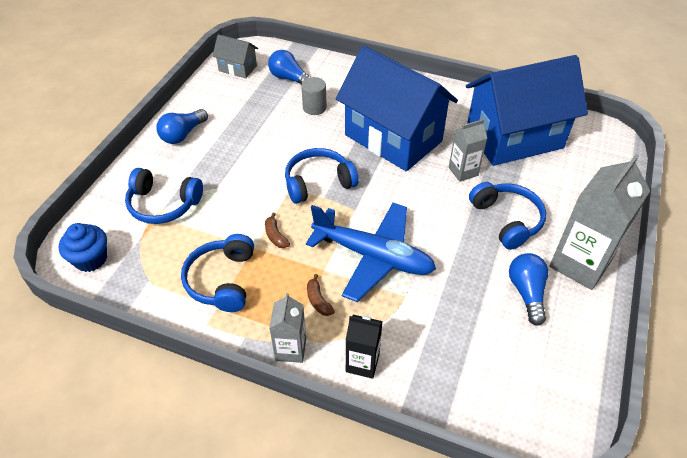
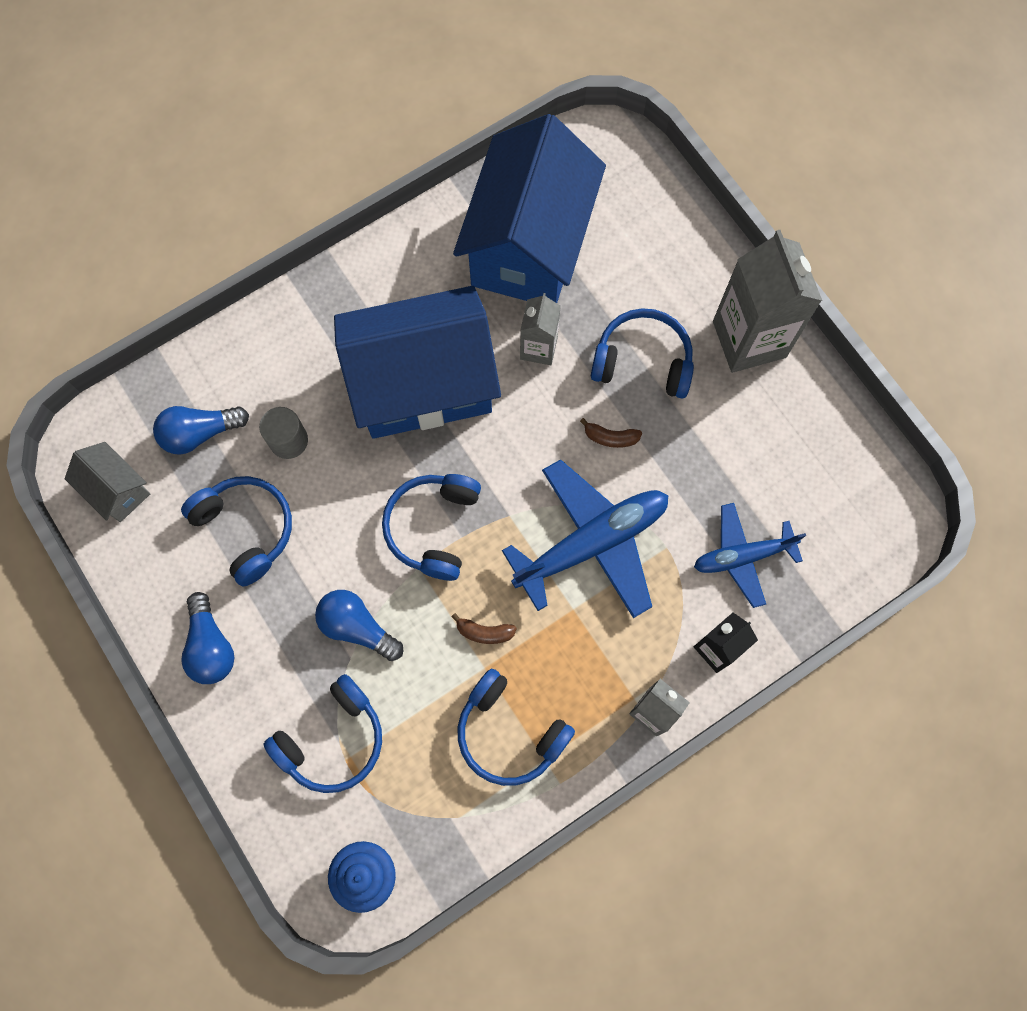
camera: 55 degrees left, 25 degrees up
(237, 68) = (117, 490): grey house -> grey house turned 75 degrees clockwise
(255, 116) = (246, 529): none -> blue headphones
(318, 300) = (611, 643): brown banana -> brown banana (610, 437)
(438, 342) = (743, 556): none -> blue plane
(526, 292) = (746, 422): blue light bulb -> blue light bulb (357, 627)

